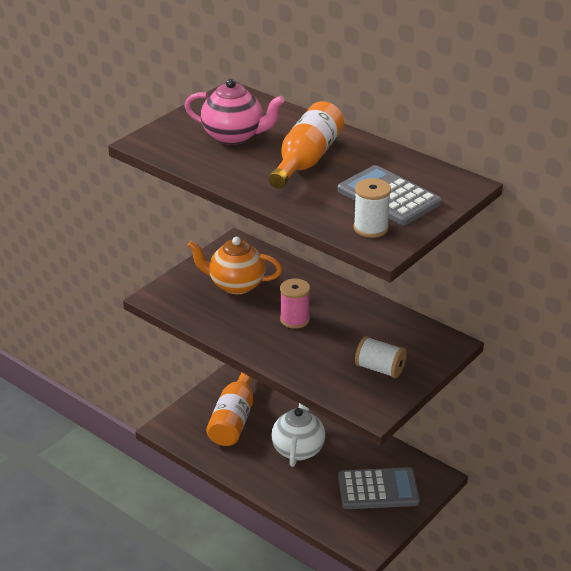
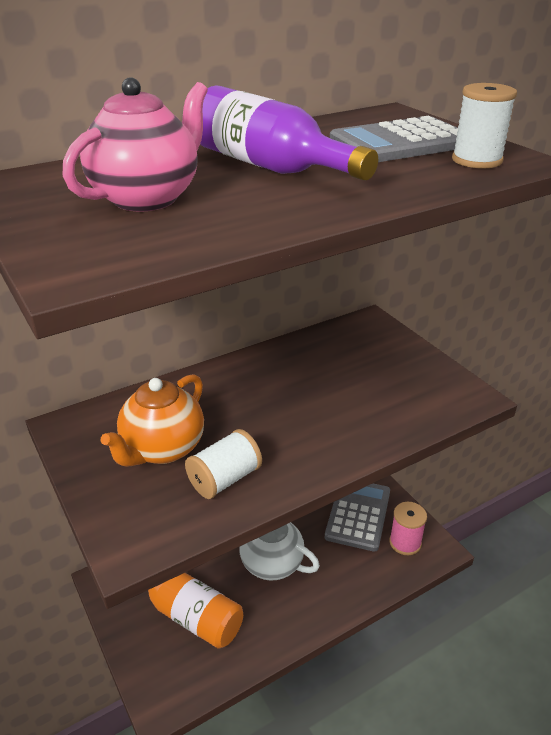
camera: 70 degrees left, 0 degrees up
(294, 319) = (272, 414): pink spool -> pink spool (405, 542)
(306, 160) = (270, 166): orange bottle -> purple bottle
(380, 369) = (397, 374): white spool -> white spool (225, 479)

